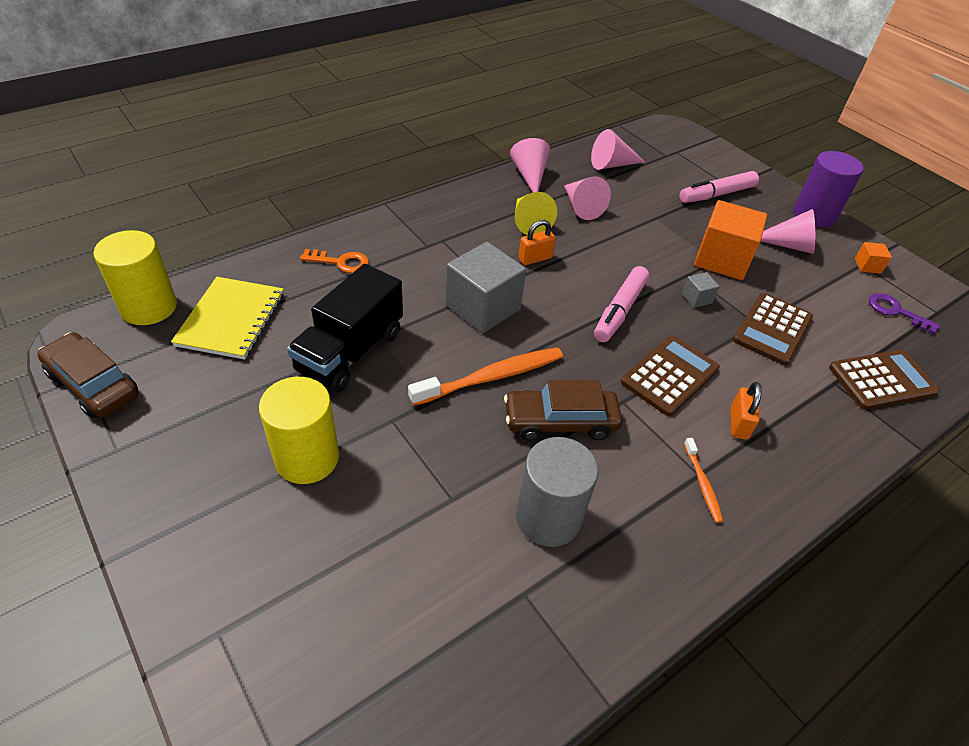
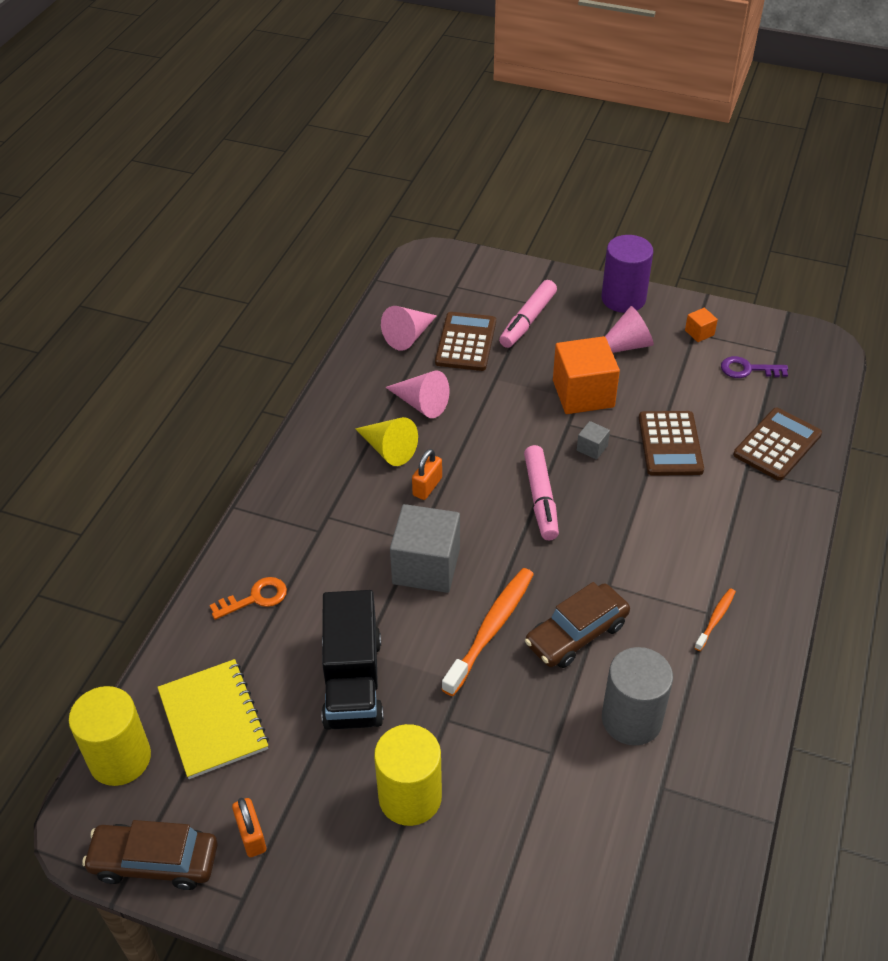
camera: 30 degrees left, 0 degrees up
(529, 176) = (344, 393): pink cone -> none
(670, 376) = (625, 538): brown calculator -> brown calculator (466, 342)
(702, 484) = (715, 619): orange toothbrush -> orange toothbrush turned 105 degrees counterclockwise
(738, 423) = (704, 550): orange padlock -> orange padlock (251, 836)

